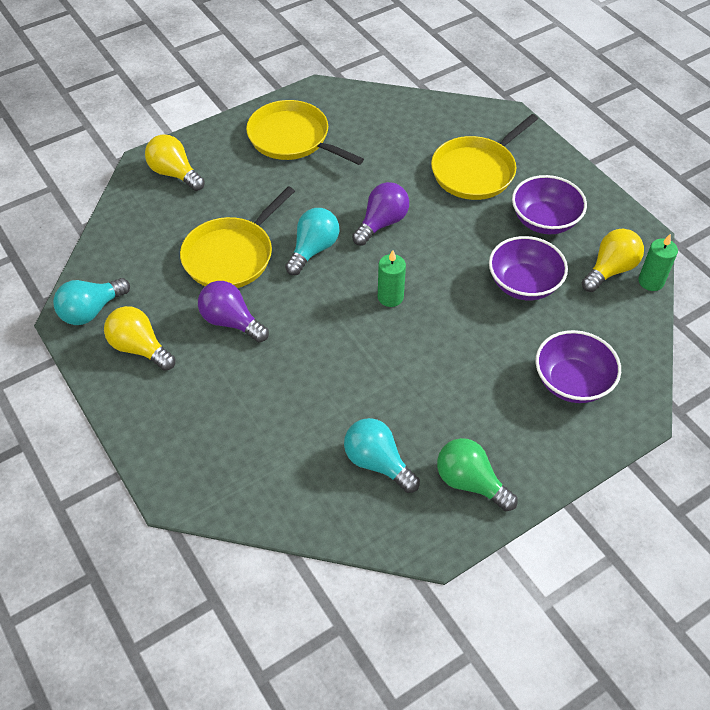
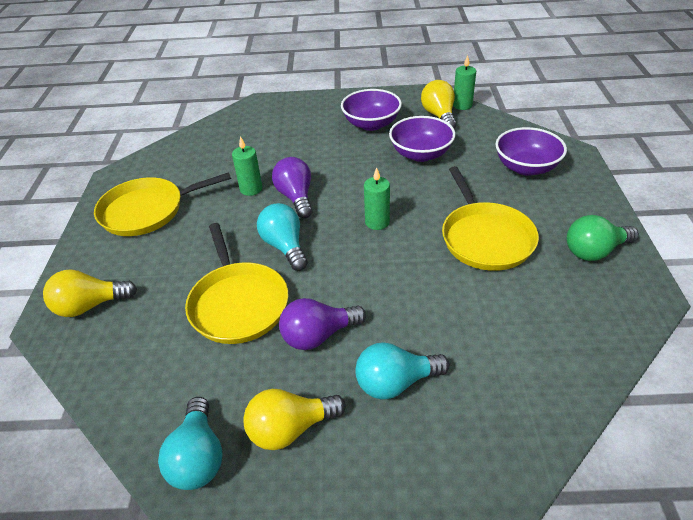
camera: 55 degrees left, 10 degrees down
(369, 186) = (251, 189): none -> green candle
(377, 462) = (548, 297): turquoise light bulb -> turquoise light bulb (395, 382)
(476, 171) = (294, 134): yellow pan -> yellow pan (485, 238)

